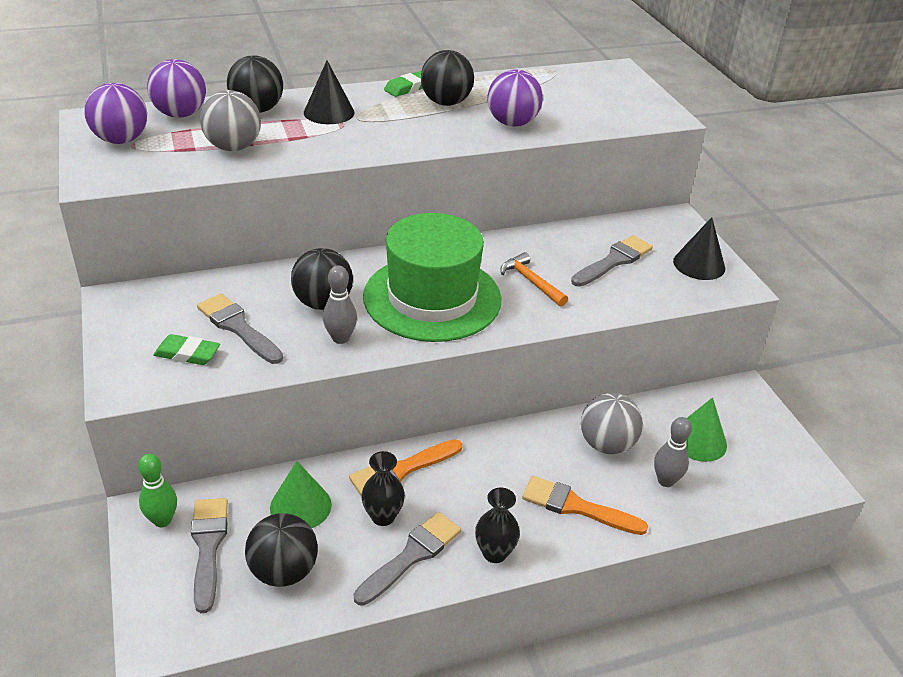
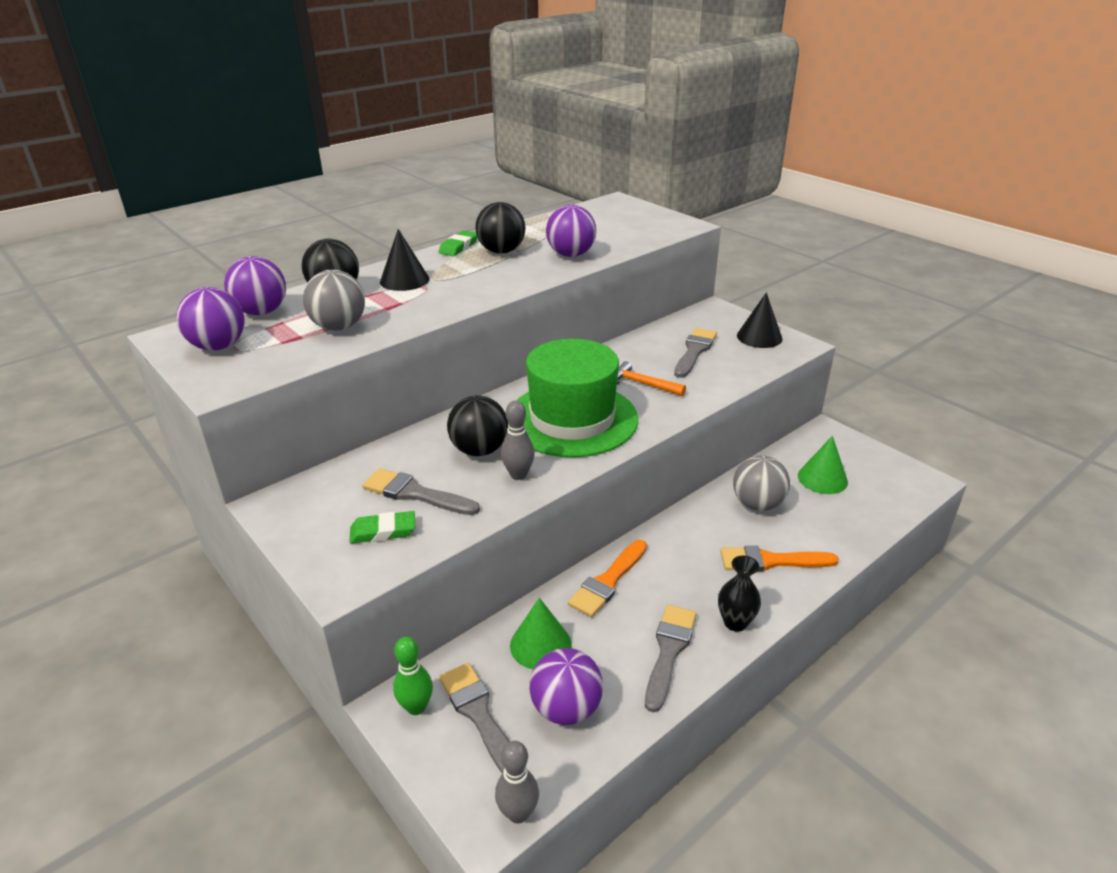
camera: 20 degrees left, 5 degrees down
(284, 571) = (566, 709): black ball -> purple ball
(383, 516) = (620, 627): black vase -> none
(666, 481) = (822, 517): grey bowling pin -> grey bowling pin (518, 813)

